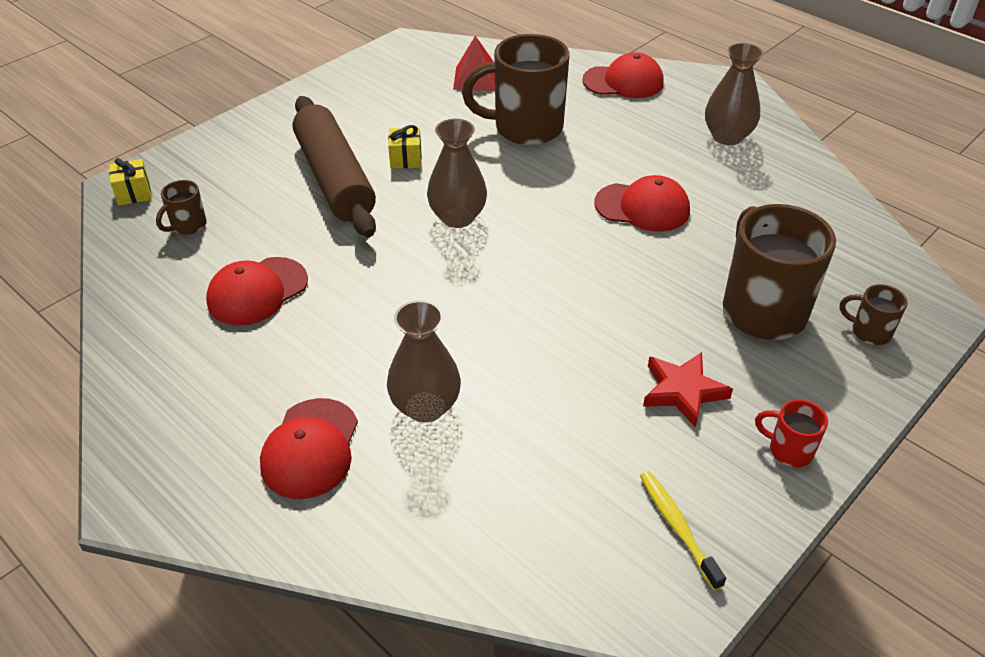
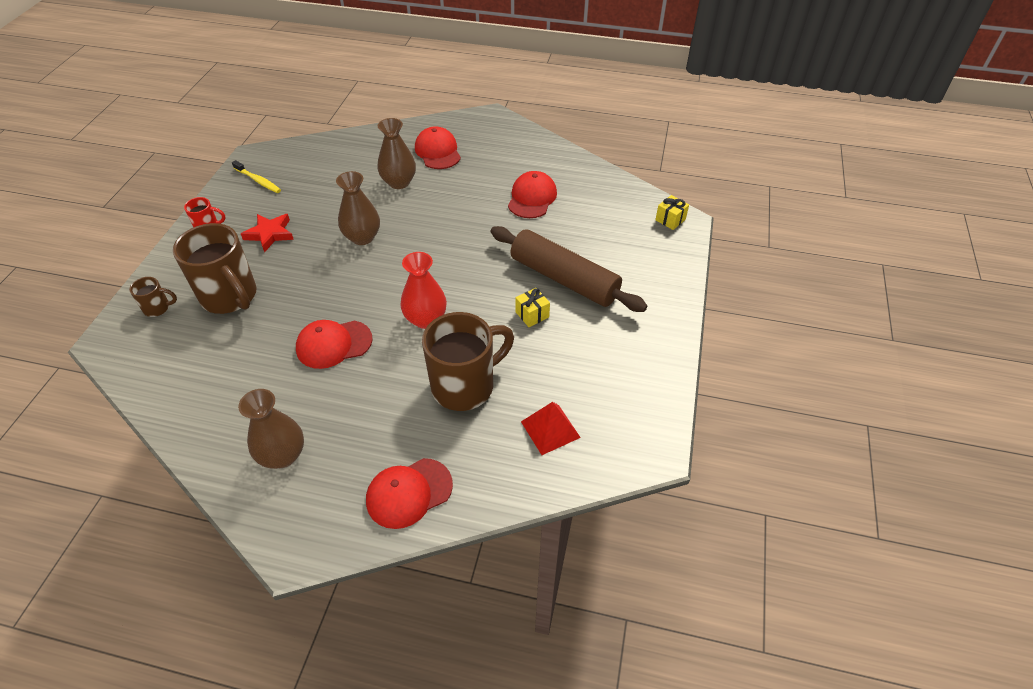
camera: 150 degrees right, 5 degrees up
(187, 226) = (613, 214): brown mug -> none
(457, 217) = (458, 284): brown vase -> brown vase (362, 237)
(523, 195) = (425, 319): none -> red vase

